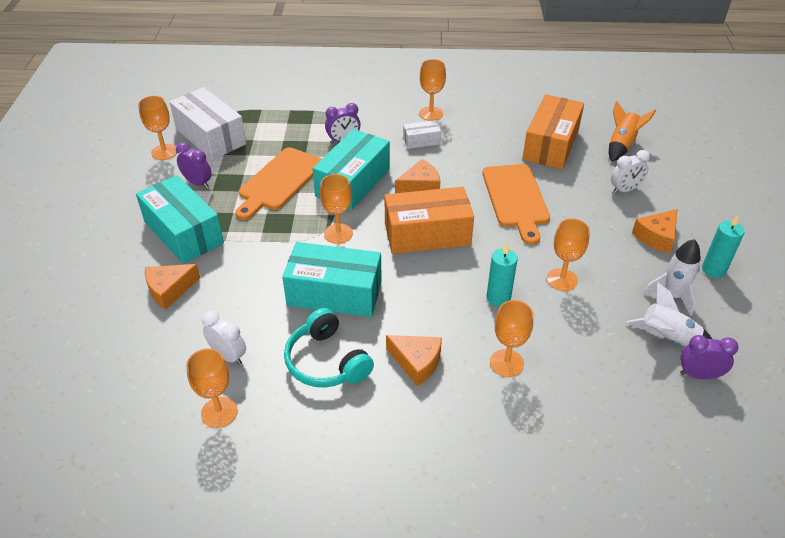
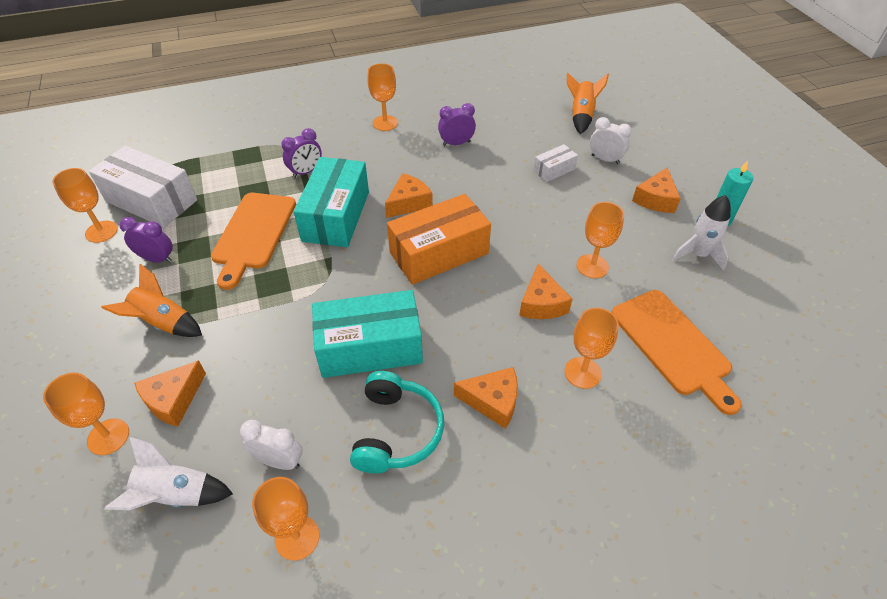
camera: 20 degrees left, 5 degrees up
(184, 232) = (163, 323): turquoise box -> orange rocket
(327, 361) = (396, 431): turquoise headphones -> turquoise headphones turned 120 degrees counterclockwise
(338, 233) = (344, 277): orange goblet -> orange goblet (108, 436)
(421, 141) = (388, 154): white box -> white box (554, 170)
(498, 298) = (541, 303): turquoise candle -> orange cheese
(516, 199) = (509, 193): orange cutting board -> orange cutting board (673, 345)
(550, 145) = (516, 130): orange box -> none
(625, 190) = (605, 159): white clock -> white clock turned 105 degrees counterclockwise
(667, 338) = (715, 299): white rocket -> white rocket (176, 495)
(699, 375) = (761, 329): purple clock -> purple clock (456, 143)

